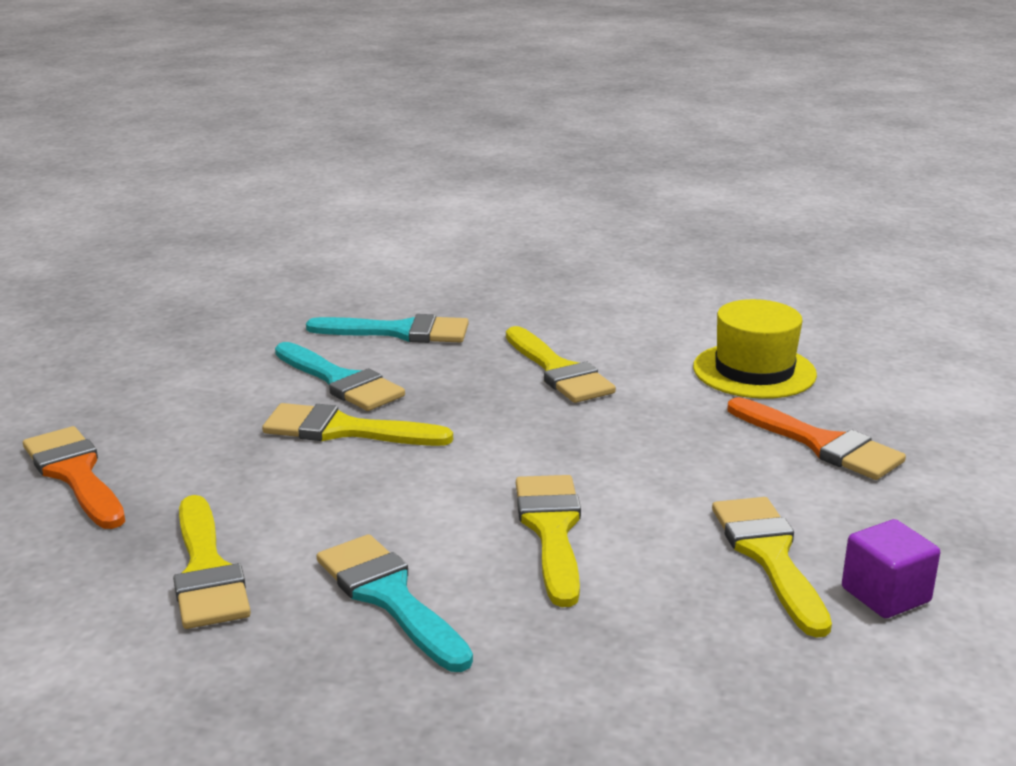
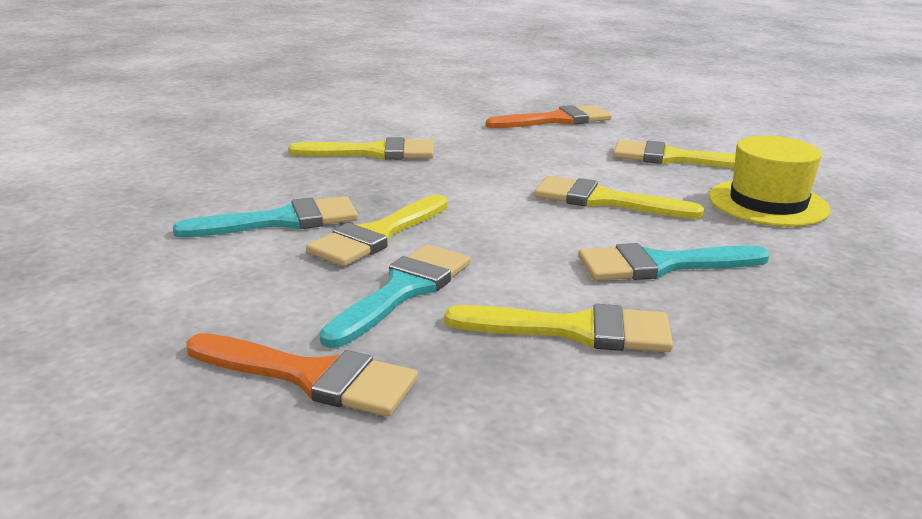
camera: 65 degrees left, 0 degrees up
(75, 474) = (312, 377): orange brush -> orange brush turned 150 degrees counterclockwise
(400, 332) = (220, 184): turquoise brush -> turquoise brush (403, 290)
(754, 371) = (447, 111): yellow hat -> yellow hat (768, 203)
(885, 595) = (728, 146): purple cube -> none

